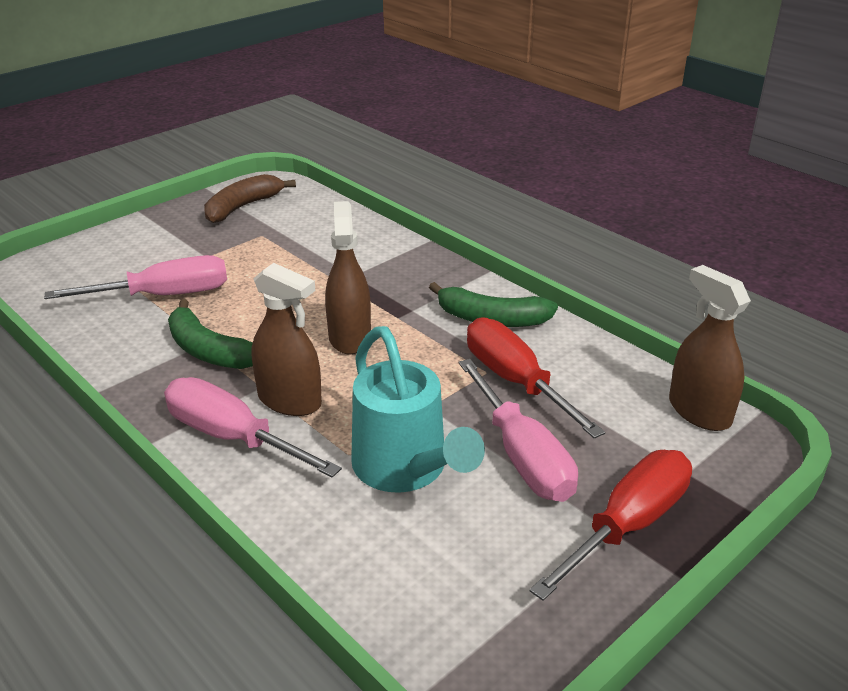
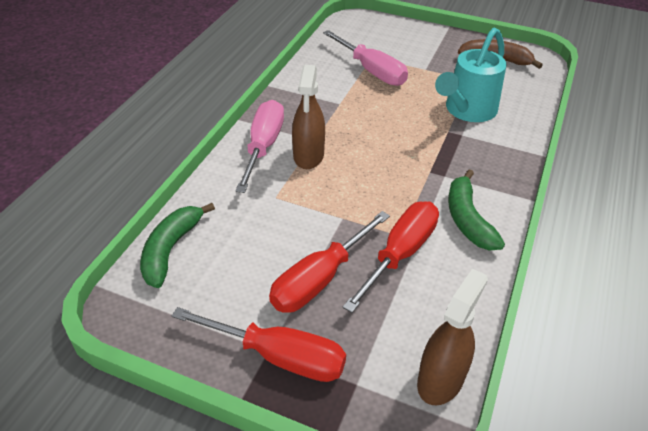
camera: 65 degrees right, 10 degrees up
(208, 350) = (333, 107): green banana -> green banana (171, 249)
(349, 337) = (389, 157): brown spray bottle -> none
(405, 469) = (275, 226): turquoise watering can -> turquoise watering can (467, 110)
(522, 456) = (320, 279): pink screwdriver -> red screwdriver

